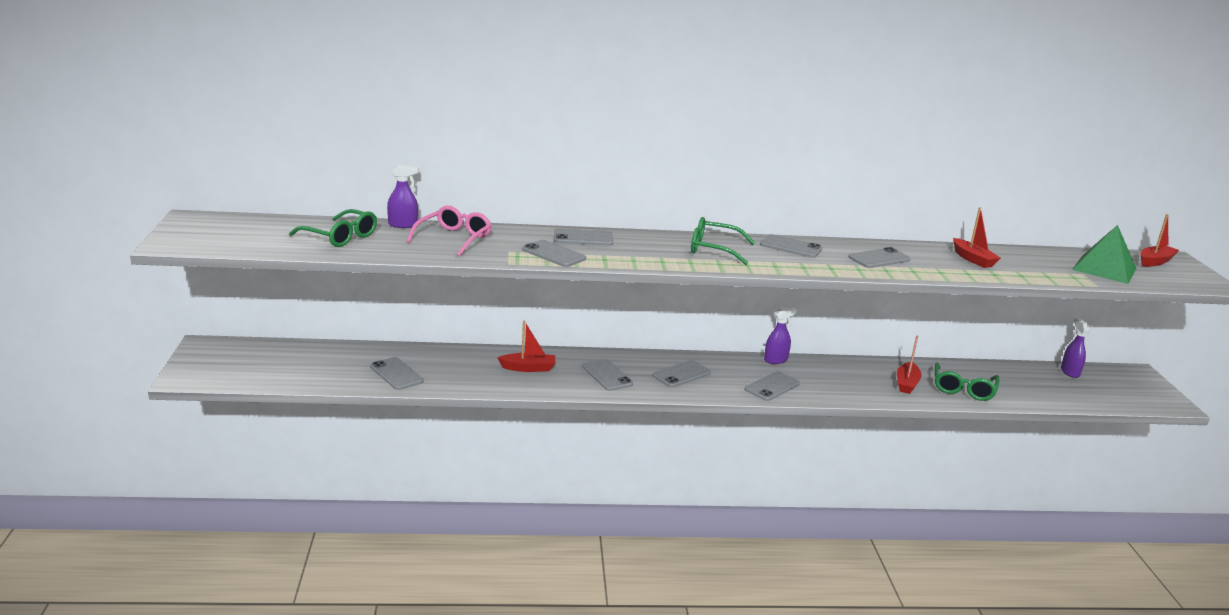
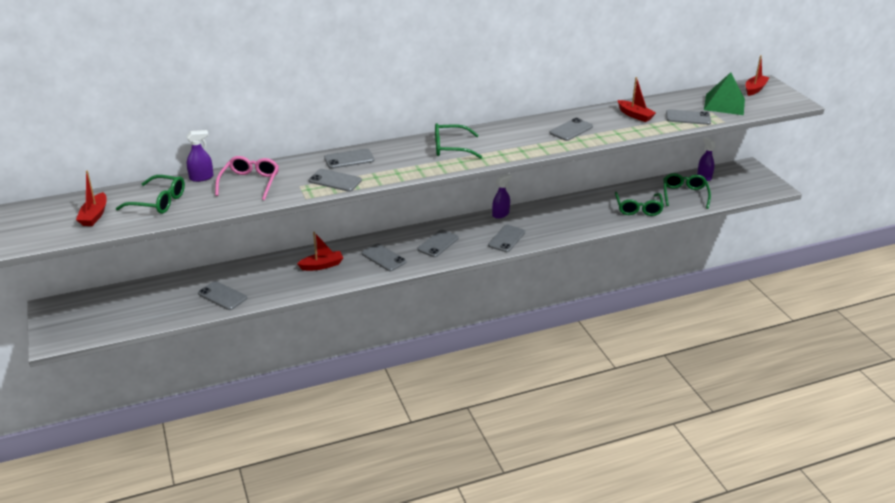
camera: 15 degrees left, 10 degrees up
(791, 247) = (505, 132): grey phone -> grey phone (688, 117)
(906, 383) = (598, 213): red boat -> red boat (94, 215)
(1034, 386) = (684, 195): none -> green glasses

